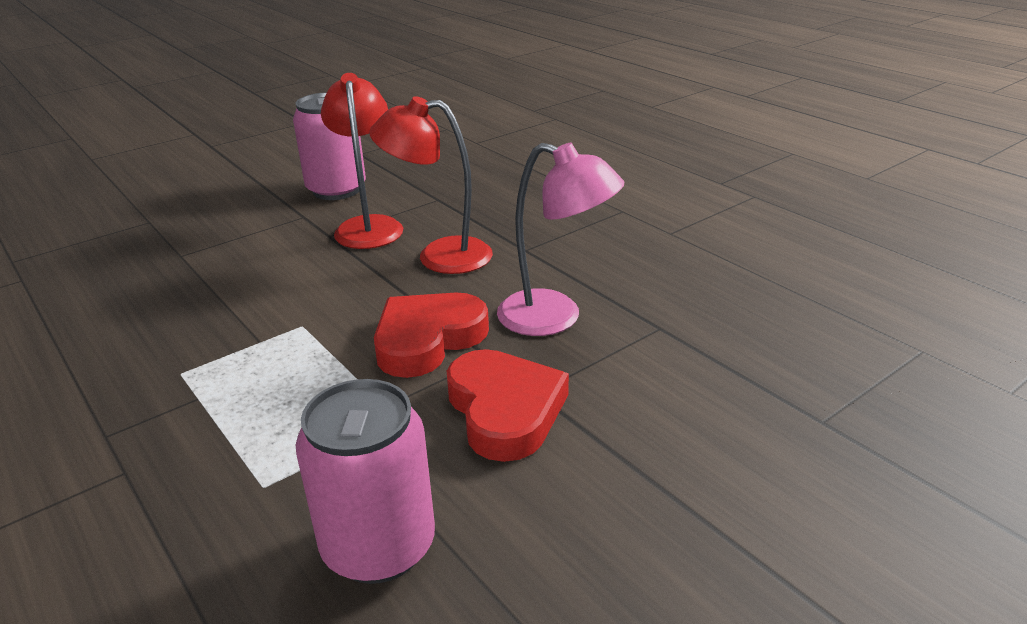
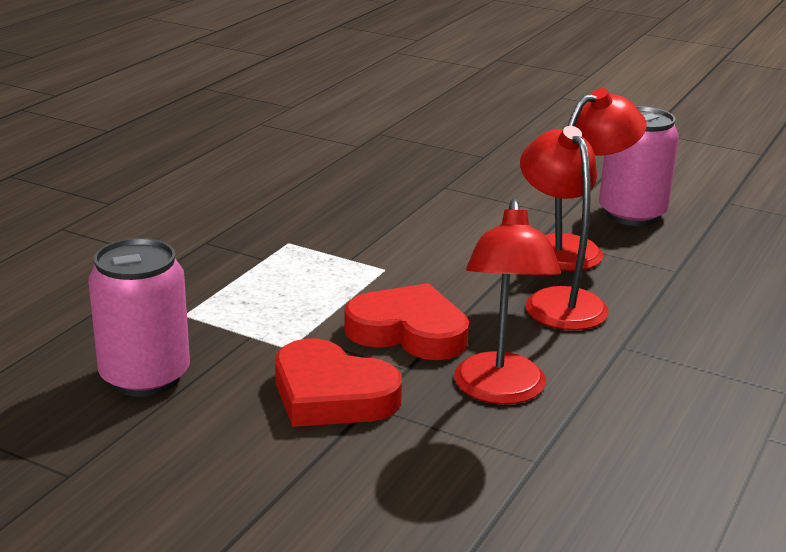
camera: 65 degrees right, 5 degrees down
(505, 410) = (331, 395): red heart -> red heart turned 75 degrees clockwise
(555, 318) = (500, 391): pink lamp -> red lamp

